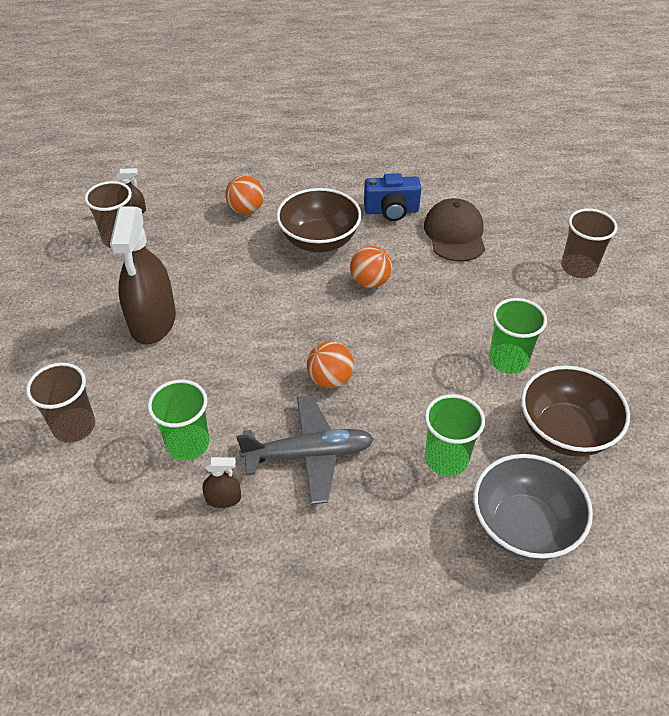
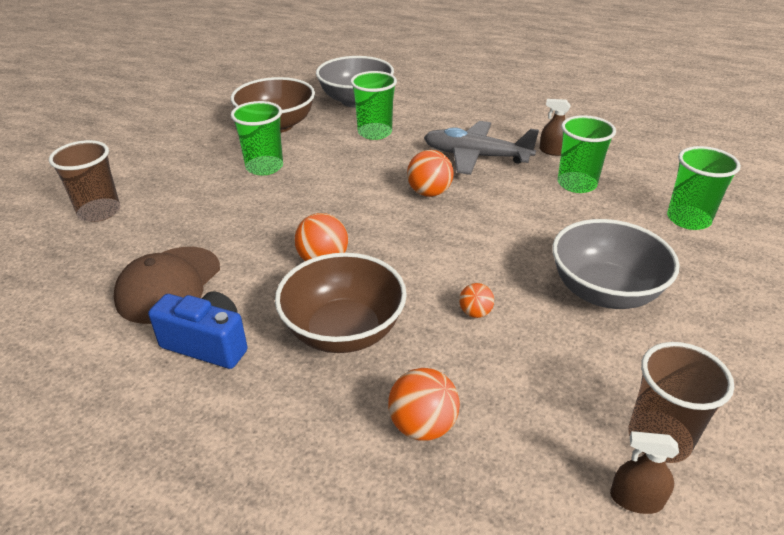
camera: 155 degrees left, 10 degrees down
(74, 426) = (688, 219): brown cup -> green cup
(153, 321) = (604, 291): brown spray bottle -> grey bowl
(241, 277) = (475, 313): none -> orange ball

